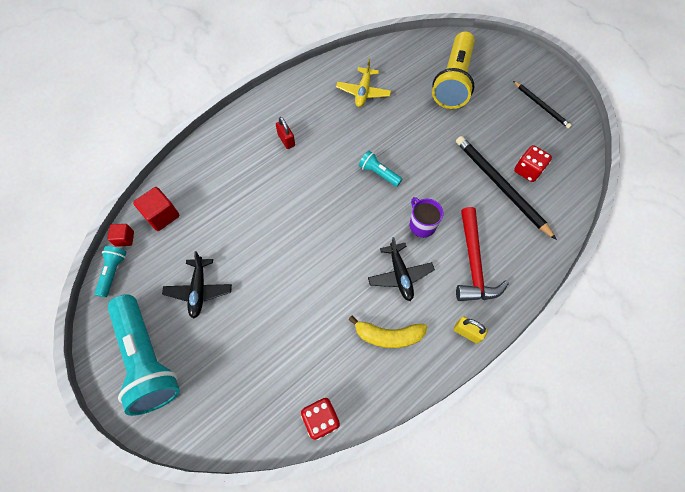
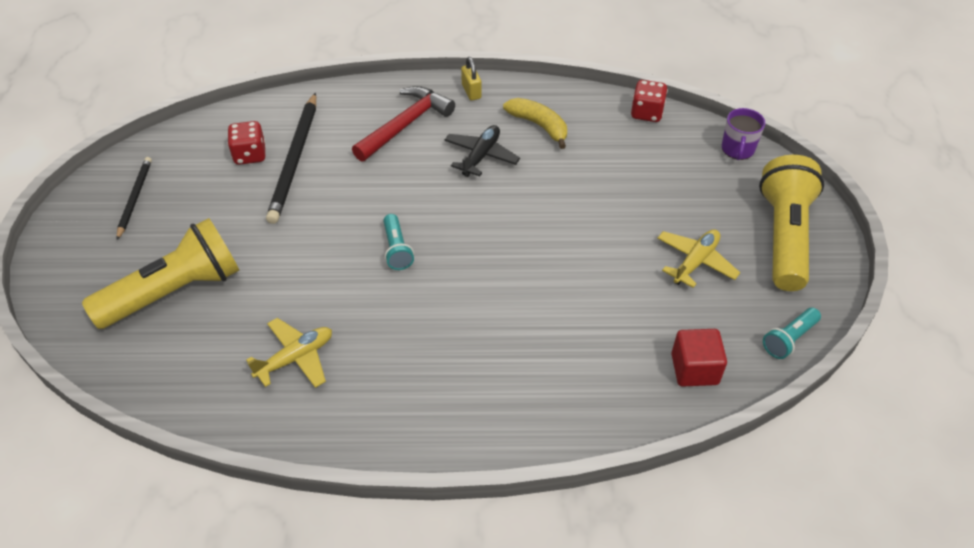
camera: 140 degrees left, 15 degrees down
(125, 238) = (758, 370): red cube -> none
(147, 358) = (784, 236): turquoise flashlight -> yellow flashlight
(199, 290) = (695, 262): black plane -> yellow plane
(286, 140) = (461, 361): red padlock -> none
(422, 225) = (413, 178): purple mug -> purple mug (737, 149)

